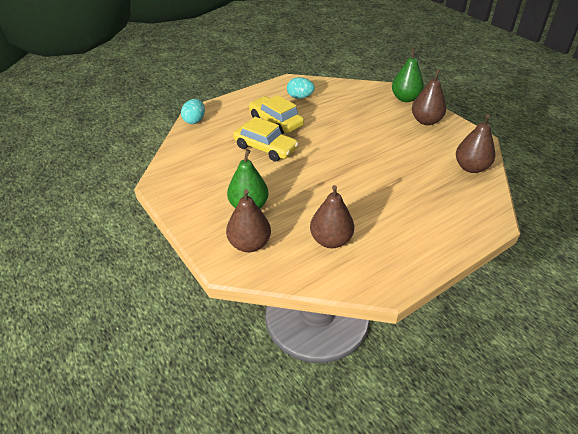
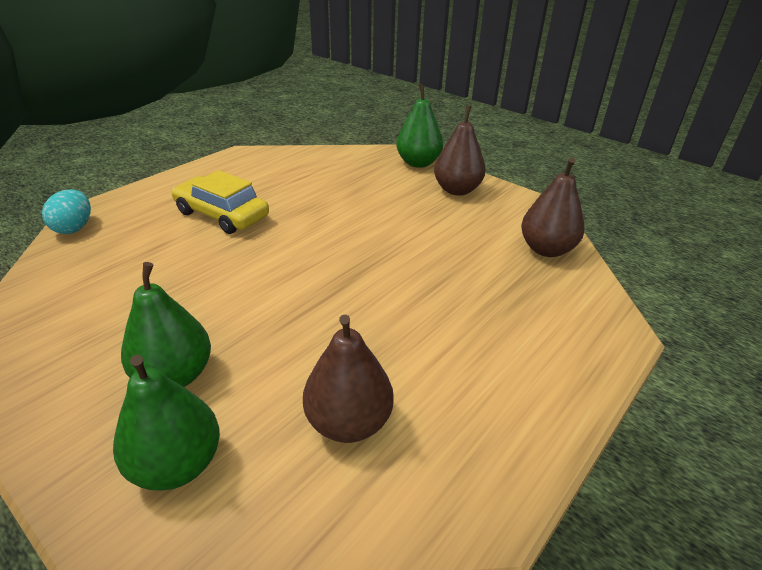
camera: 15 degrees left, 5 degrees down
(249, 244) = (177, 464): brown pear -> green pear
(265, 148) = (205, 259): yellow car -> none
(300, 97) = (259, 175): turquoise egg -> none

